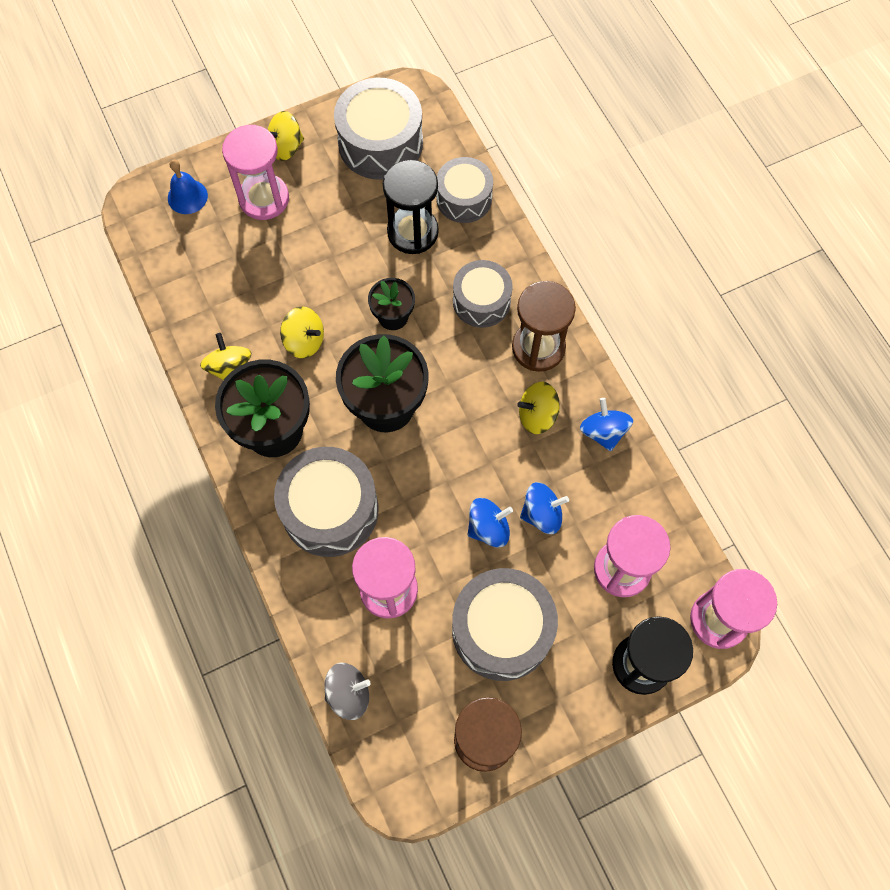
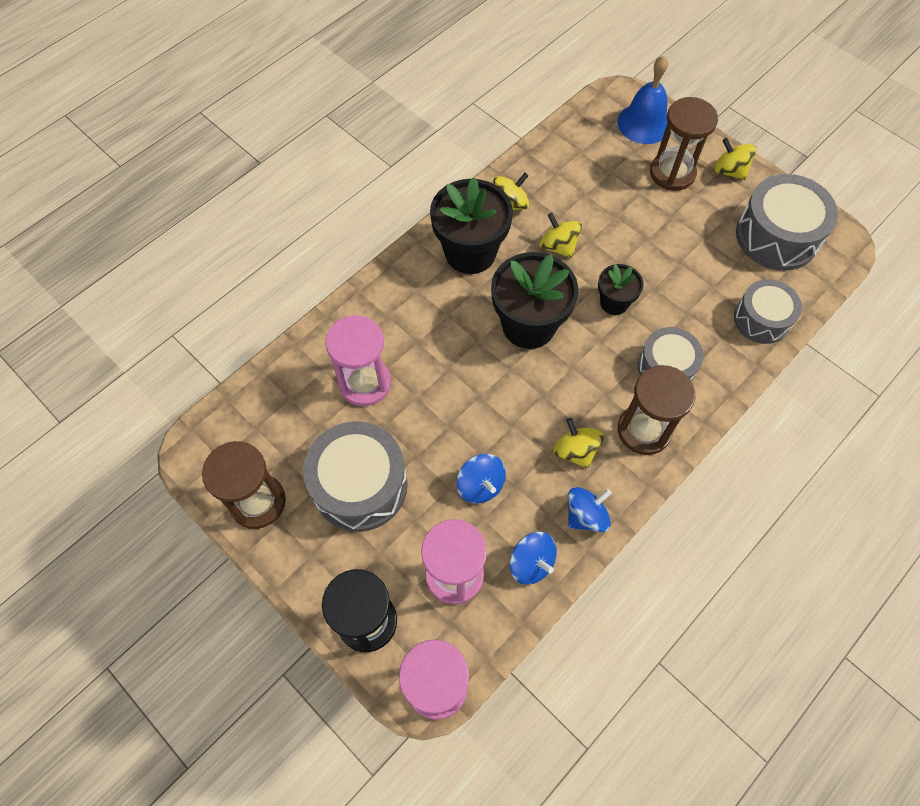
camera: 70 degrees right, 5 degrees down
(187, 196) = (644, 123): blue bell -> blue bell, size x1.53
(264, 198) = (672, 173): pink hourglass -> brown hourglass
(304, 341) = (558, 246): yellow spinning top -> yellow spinning top turned 135 degrees clockwise
(330, 509) = (418, 316): grey drum -> none
(348, 693) = (267, 383): grey spinning top -> none
(412, 232) = (704, 290): black hourglass -> none
(488, 528) = (449, 444): blue spinning top -> blue spinning top (531, 563)

